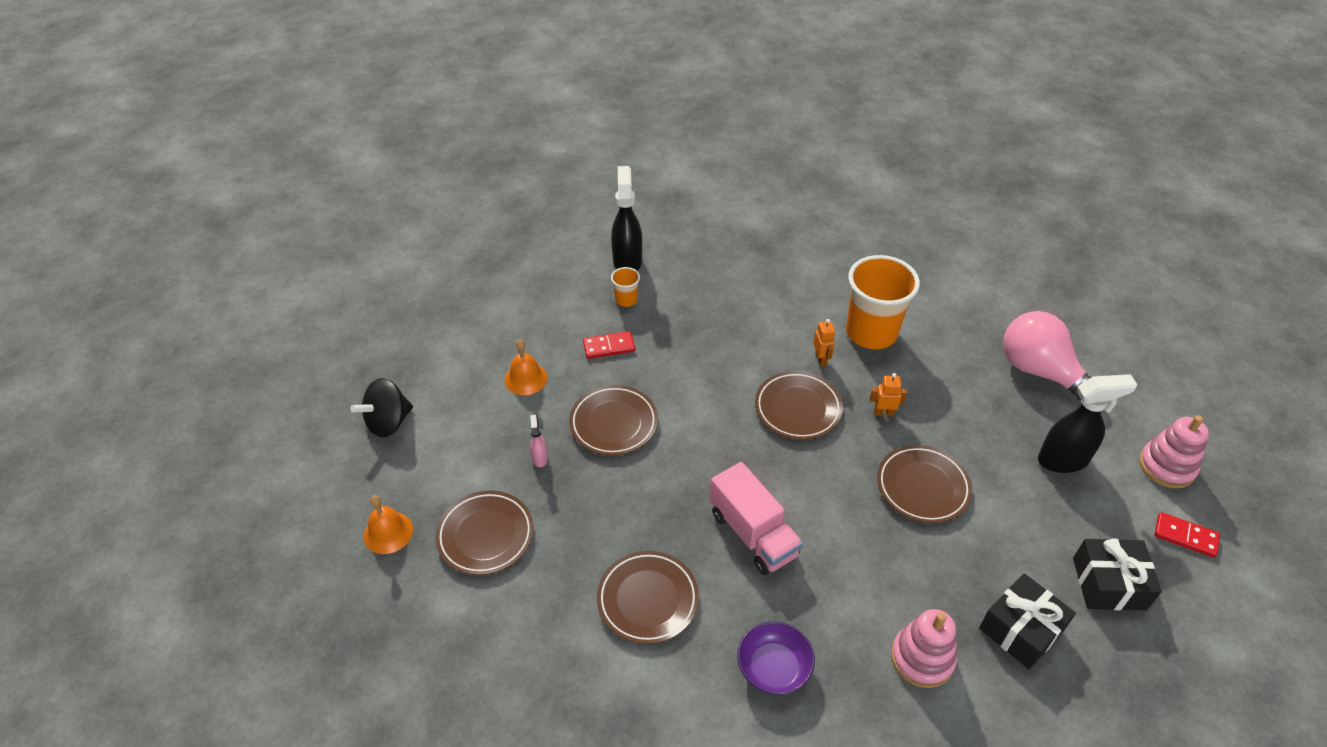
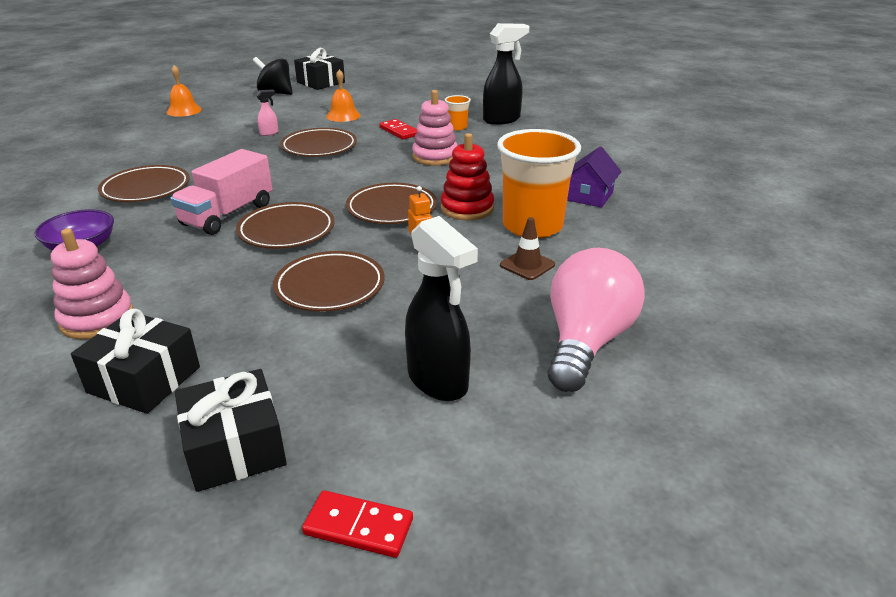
camera: 65 degrees right, 15 degrees down
(380, 368) = (320, 82): none -> black gift
(485, 535) = (191, 133): brown plate -> brown plate (286, 231)
(821, 359) = (467, 208): orange robot -> red stacking toy
(833, 278) = (589, 196): none -> purple house
(932, 360) = (527, 265): none -> brown traffic cone
(1166, 466) = (498, 490): pink stacking toy -> pink stacking toy (435, 157)
(1185, 536) = (358, 526): red domino -> red domino turned 75 degrees counterclockwise

